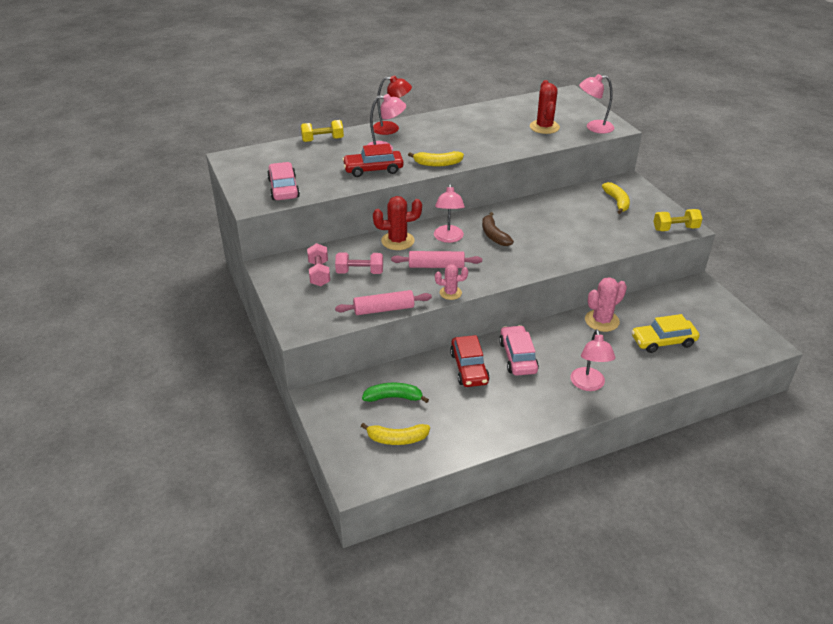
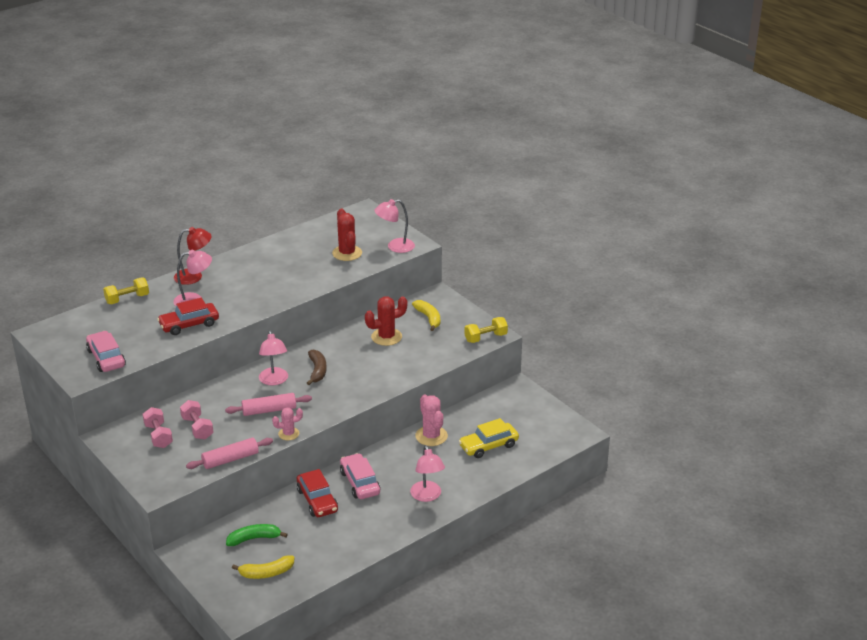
camera: 15 degrees left, 5 degrees down
(360, 272) = (197, 428): pink dumbbell -> pink dumbbell turned 75 degrees clockwise
(397, 241) = (225, 391): red cactus -> red cactus (386, 337)
(437, 164) = (250, 309): yellow banana -> none
(494, 235) = (317, 371): brown banana -> brown banana turned 150 degrees counterclockwise
(602, 321) = (431, 436): pink cactus -> pink cactus turned 60 degrees counterclockwise

